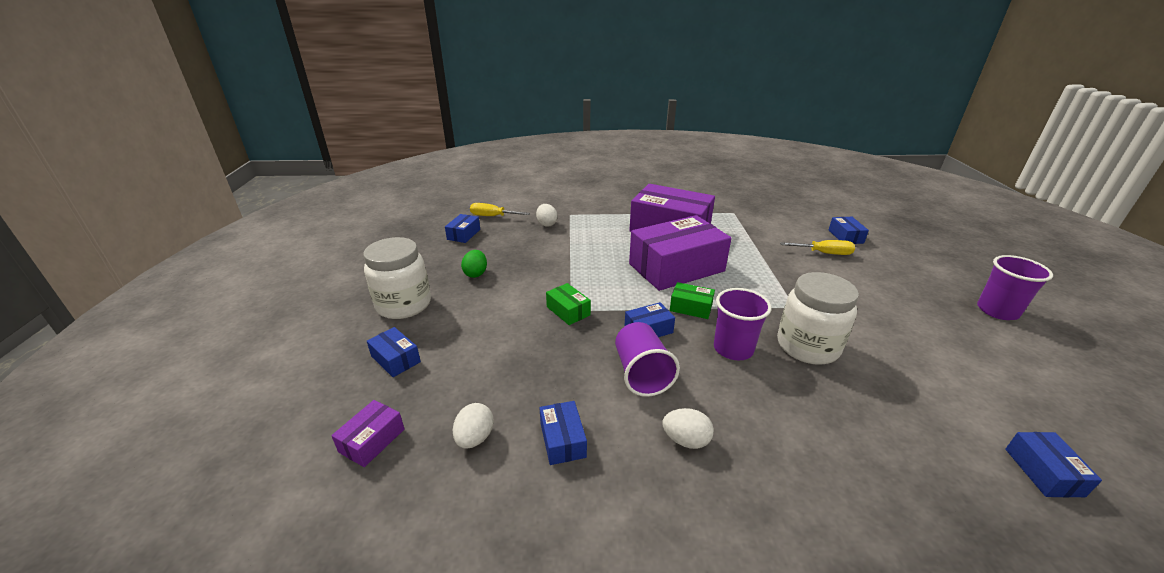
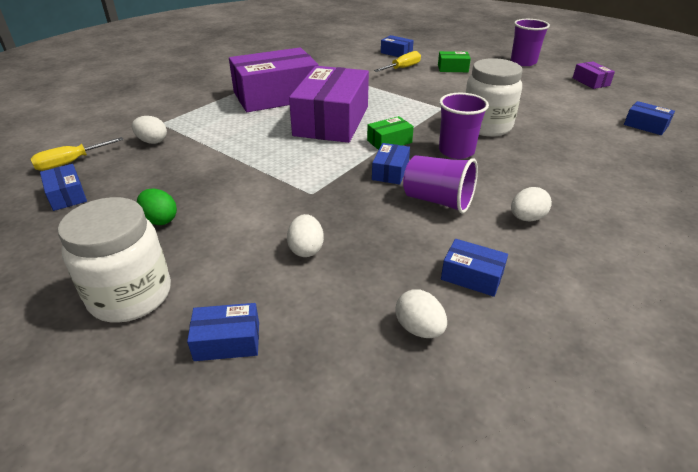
camera: 50 degrees left, 5 degrees up
(372, 440) = (345, 412): purple box -> purple box (590, 82)
(507, 342) = (306, 249): none -> white egg
(568, 311) = (310, 195): green box -> green box (452, 68)

